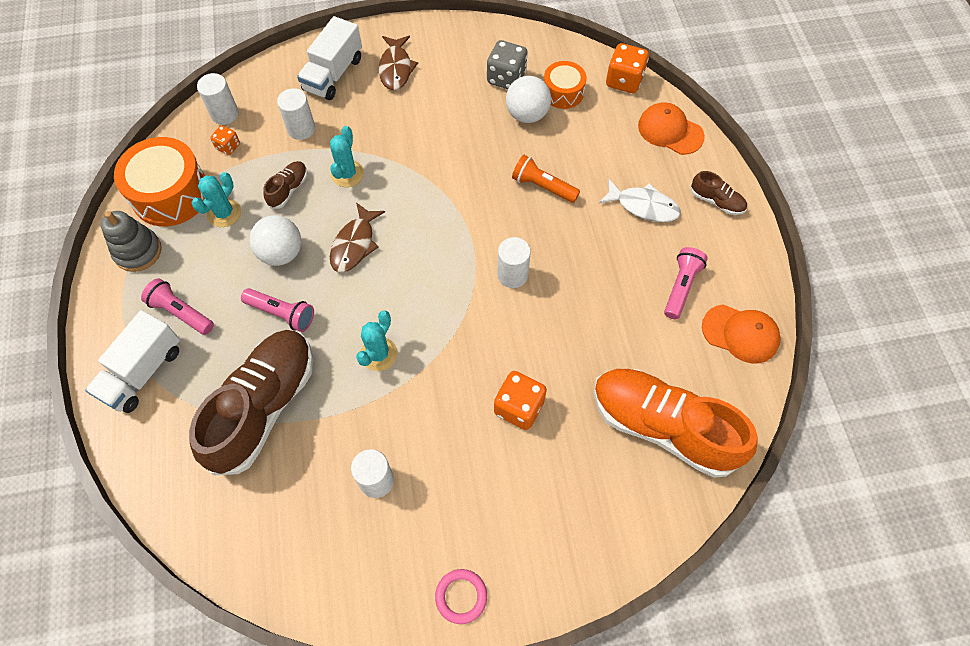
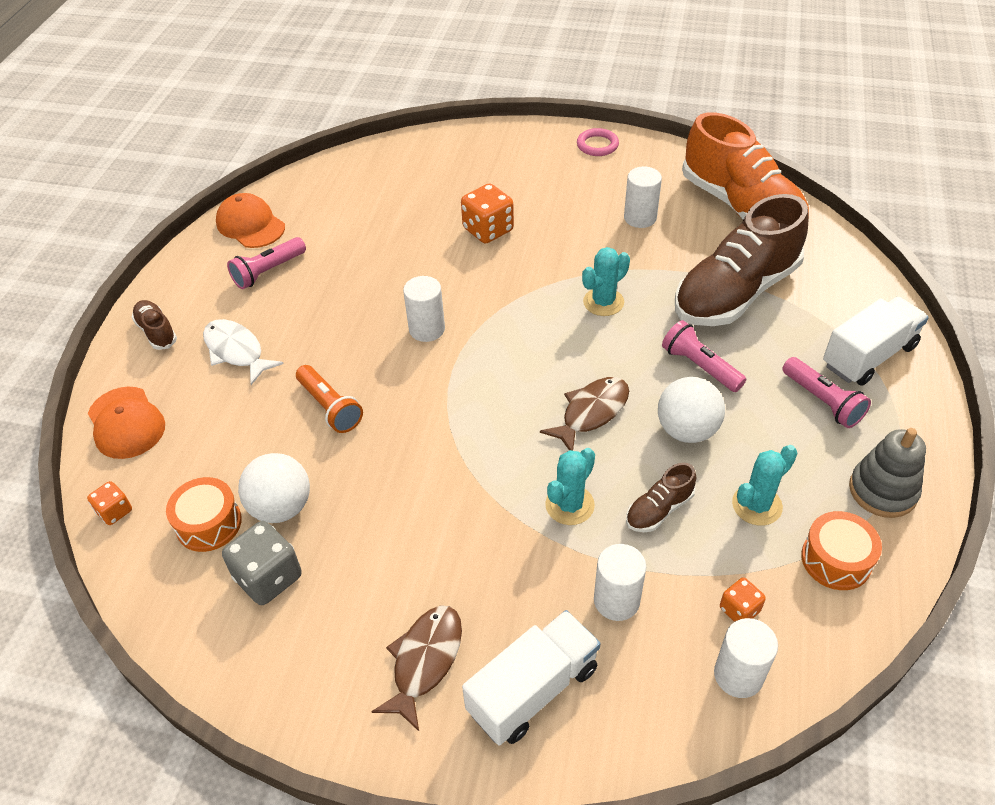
camera: 155 degrees left, 15 degrees down
(170, 194) = (836, 560): orange drum -> orange drum, size x0.58
(624, 81) = (115, 511): orange dice -> orange dice, size x0.56
(663, 427) = (374, 188): orange shoe -> orange shoe (741, 207)

